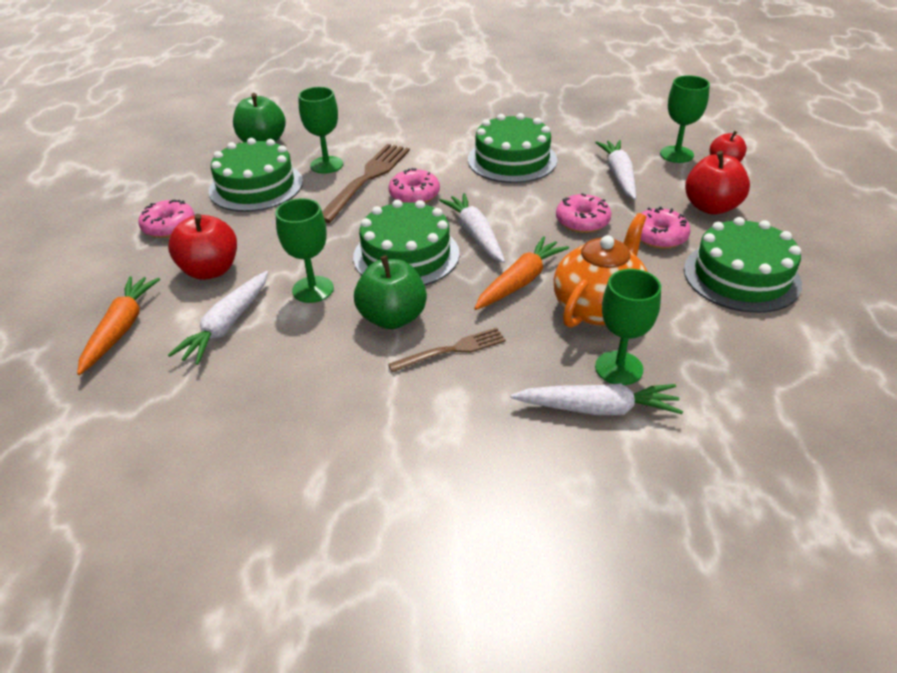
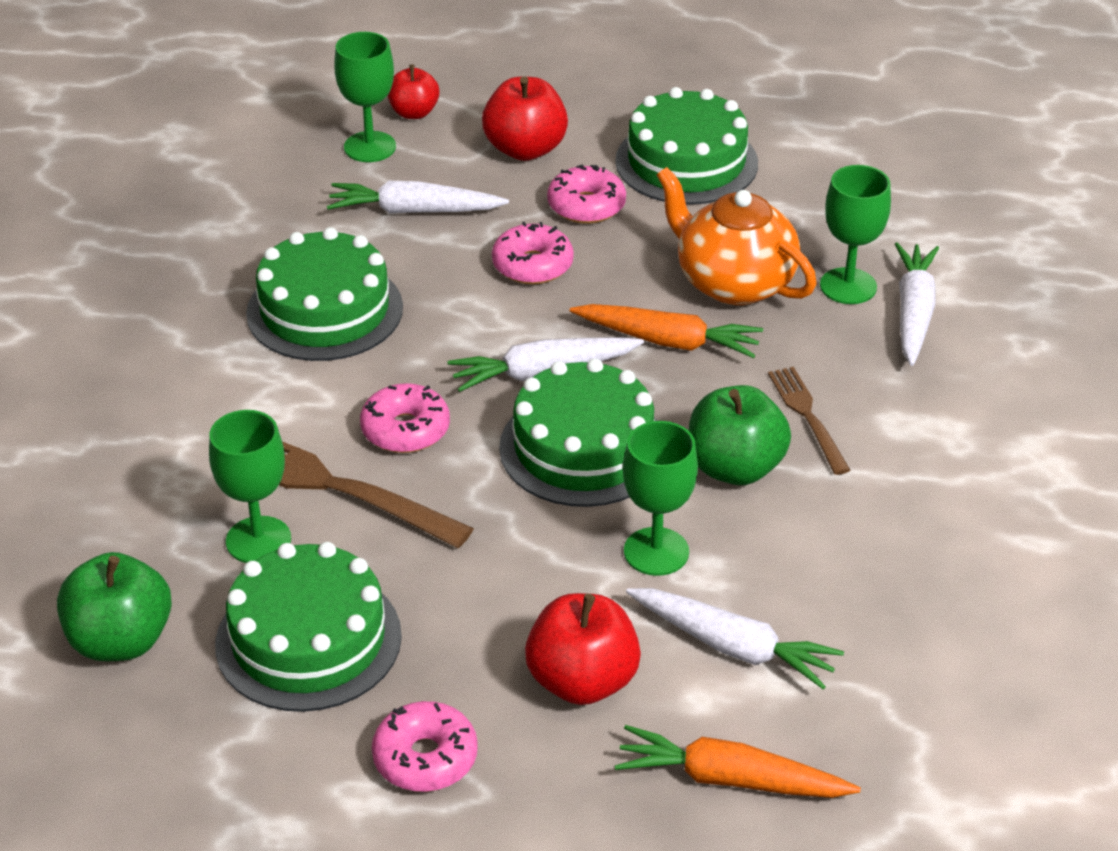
camera: 85 degrees left, 0 degrees up
(520, 281) = (668, 341): orange carrot -> orange carrot turned 150 degrees clockwise

